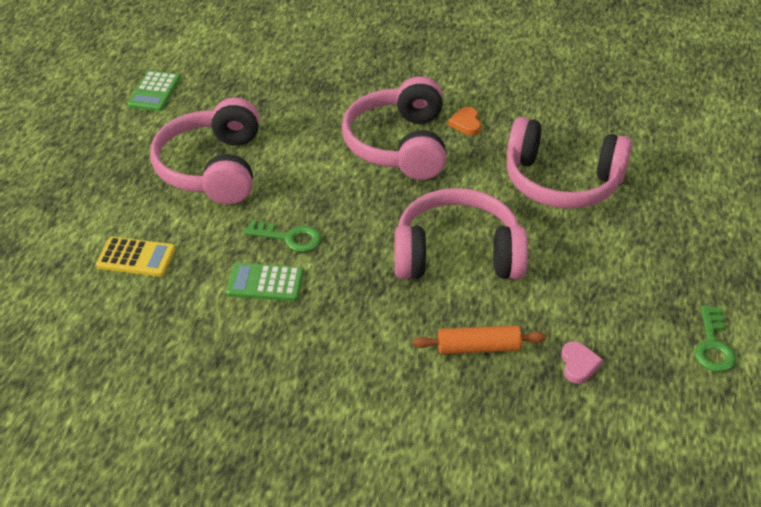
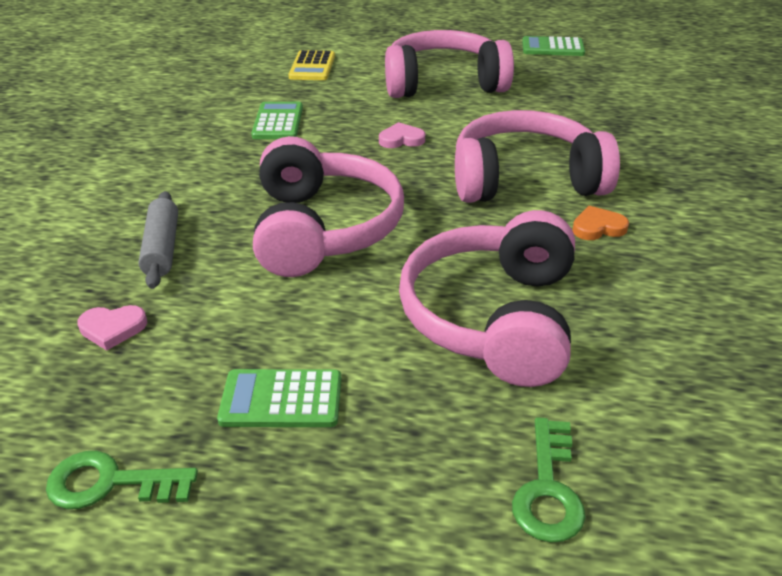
camera: 85 degrees right, 5 degrees down
(289, 238) = (344, 127): green key -> green key (548, 488)
(320, 204) = (401, 139): none -> pink heart
(478, 348) = (162, 248): orange rolling pin -> grey rolling pin
(640, 275) = (281, 399): none -> green calculator

